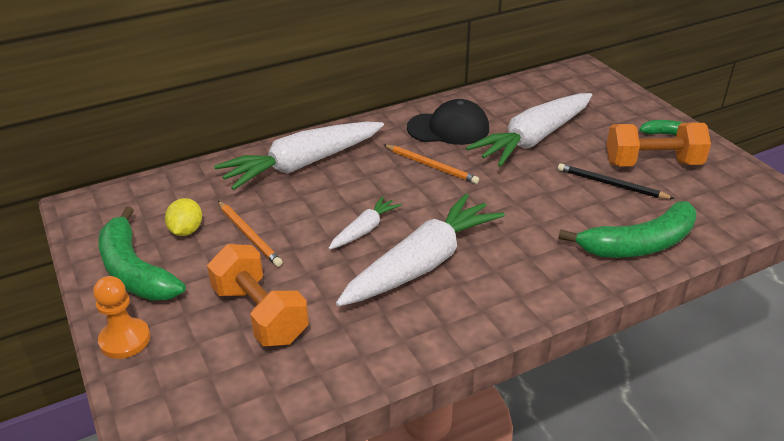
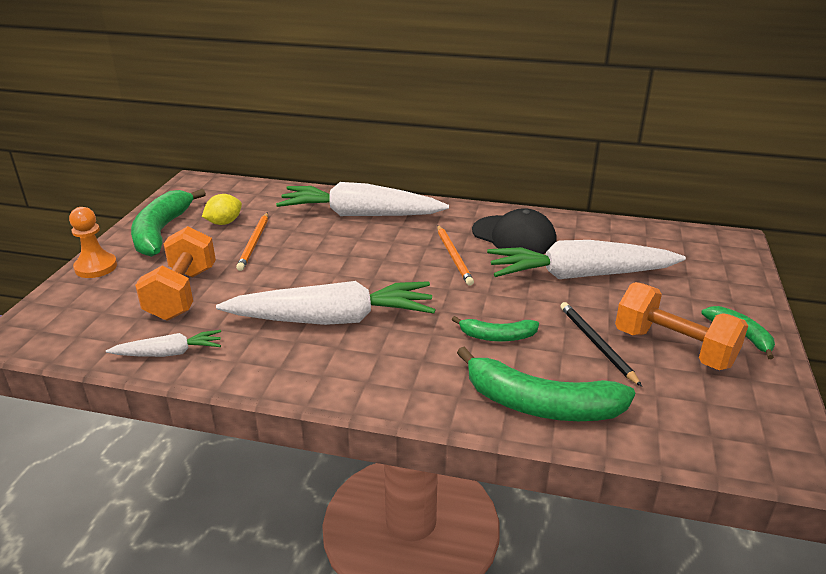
camera: 40 degrees right, 5 degrees down
(364, 230) = (331, 276): white carrot -> white carrot (169, 353)
(549, 212) = (497, 336): none -> green banana

